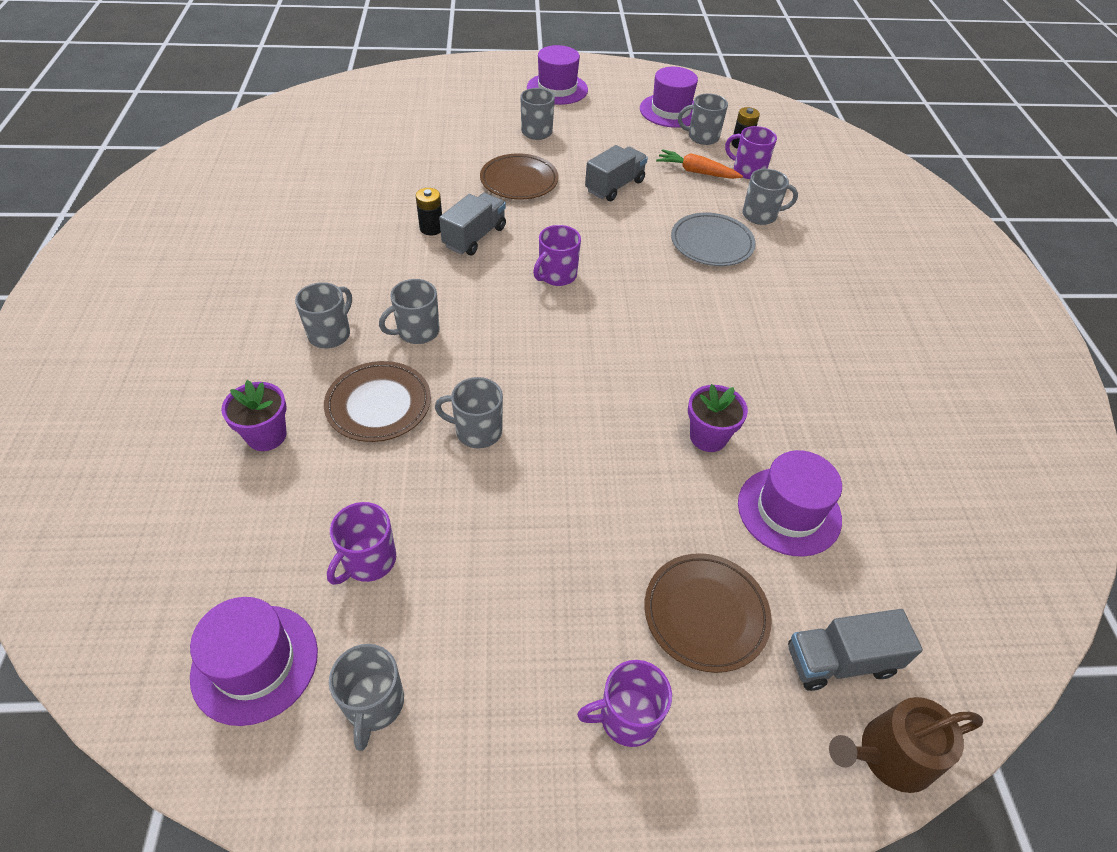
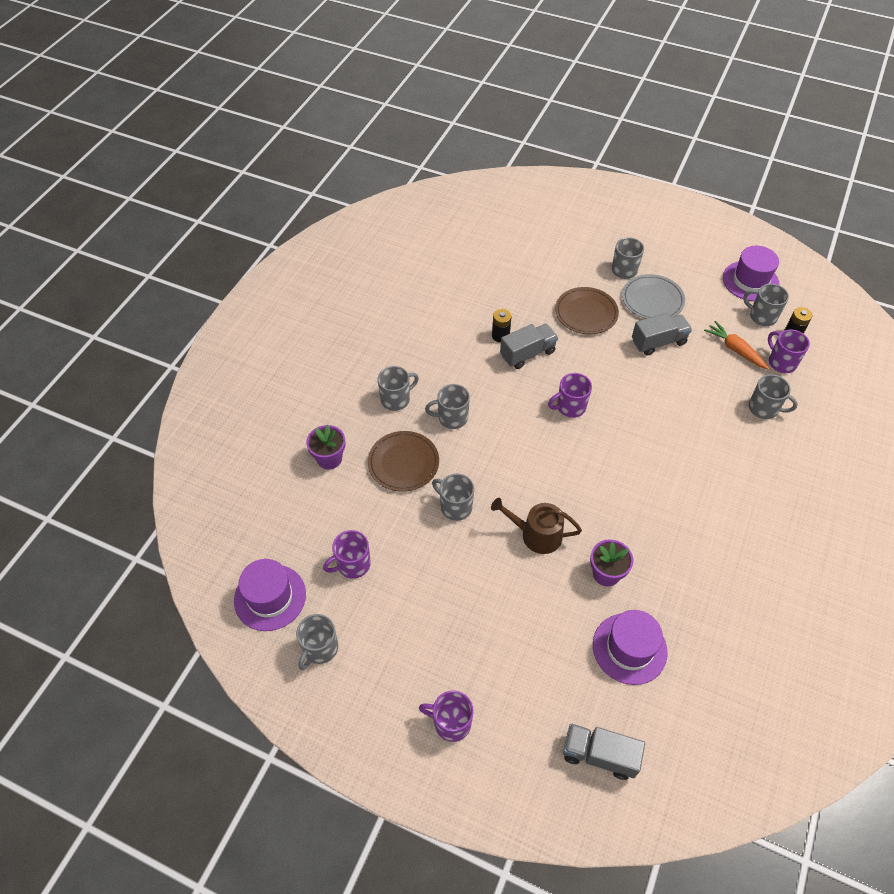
camera: 30 degrees right, 5 degrees up
(557, 89) = (664, 230): purple hat -> none
(705, 613) = (532, 687): brown plate -> none
(711, 243) = (706, 420): grey plate -> grey plate (652, 300)
(888, 755) = (592, 821): brown watering can -> brown watering can (536, 534)

